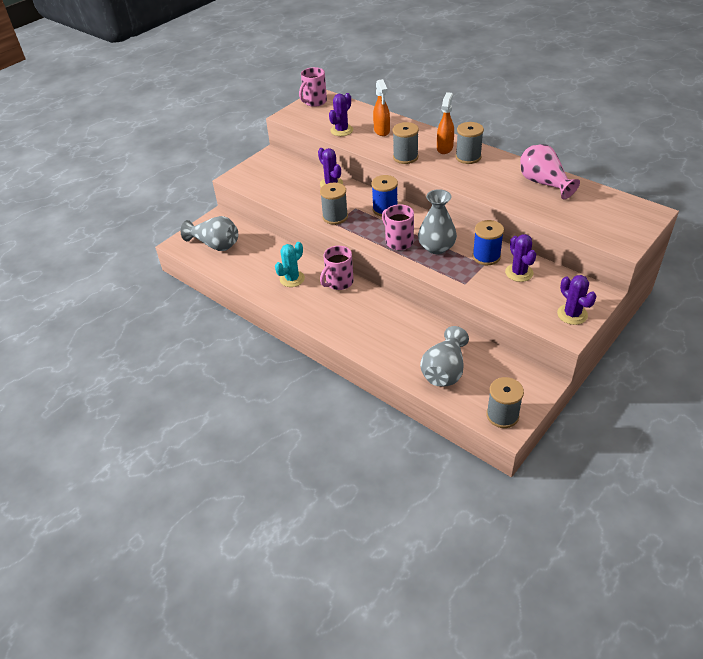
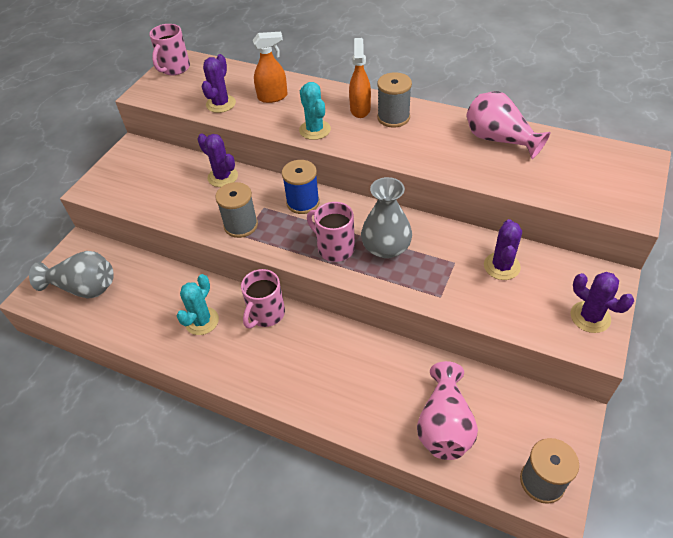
camera: 15 degrees left, 5 degrees up
(382, 131) = (273, 97): orange spray bottle -> orange spray bottle turned 75 degrees counterclockwise
(405, 157) = (315, 130): grey spool -> turquoise cactus
(444, 371) = (444, 425): grey vase -> pink vase
(486, 256) = (453, 250): blue spool -> none
(519, 273) = (501, 266): purple cactus -> purple cactus turned 45 degrees clockwise

